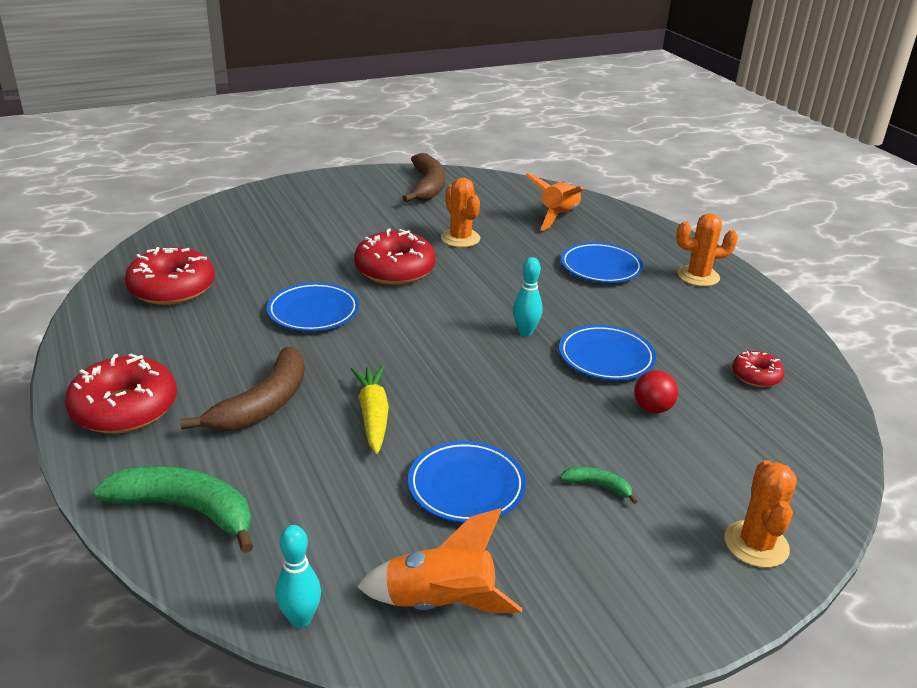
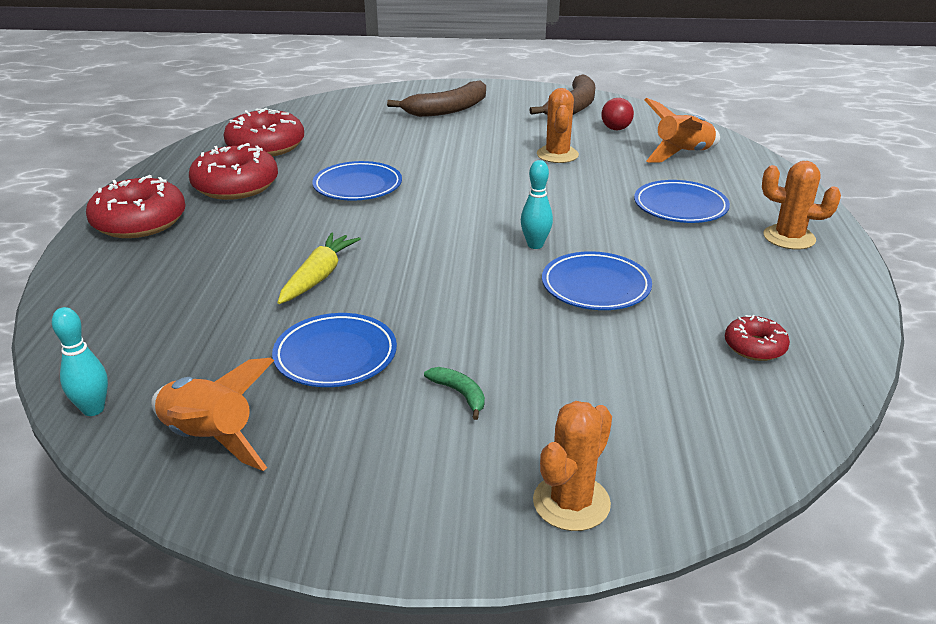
camera: 30 degrees right, 0 degrees up
(186, 510) = (102, 304): green banana -> none
(263, 404) = (241, 245): brown banana -> brown banana (448, 109)
(395, 270) = (465, 168): red donut -> red donut (236, 186)
(652, 408) = (595, 344): red ball -> red ball (616, 129)

